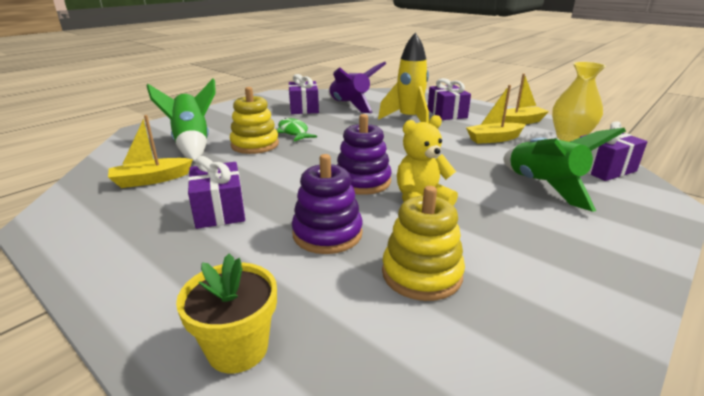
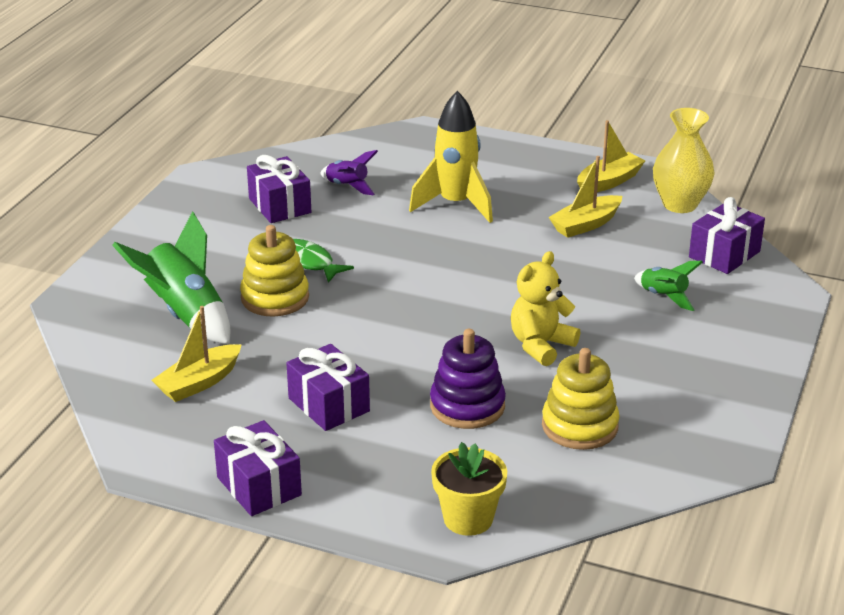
camera: 20 degrees left, 5 degrees up
(350, 106) = (347, 187): purple rocket -> purple rocket, size x0.54
(362, 181) = (460, 331): purple stacking toy -> none
(447, 113) = (502, 180): purple gift -> purple gift (259, 486)
(543, 187) = (664, 297): green rocket -> green rocket, size x0.54

